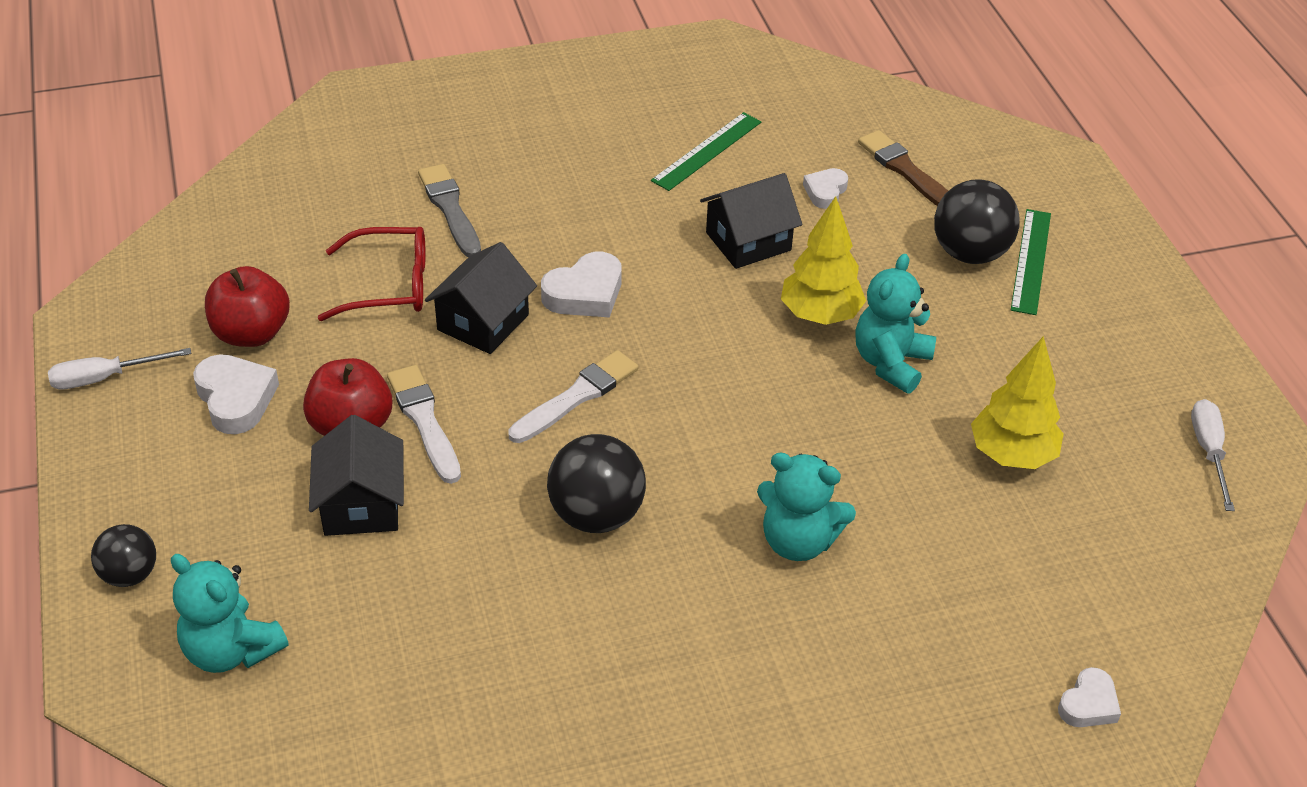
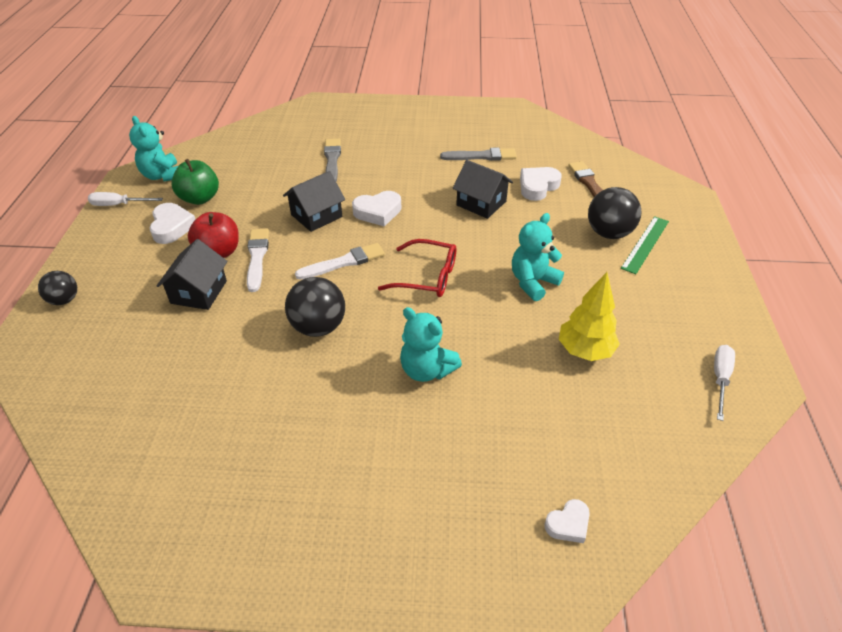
camera: 20 degrees right, 0 degrees up
(231, 650) = (85, 351): turquoise teddy bear -> turquoise teddy bear (162, 175)
(251, 333) = (200, 198): red apple -> green apple
(388, 285) = (279, 189): red glasses -> red glasses (426, 277)
(707, 151) = (481, 156): green ruler -> grey brush
(748, 241) = (481, 203): black house -> black house turned 45 degrees clockwise
(820, 315) = (503, 248): yellow tree -> none
(825, 192) = (537, 187): white heart -> white heart, size x1.60

